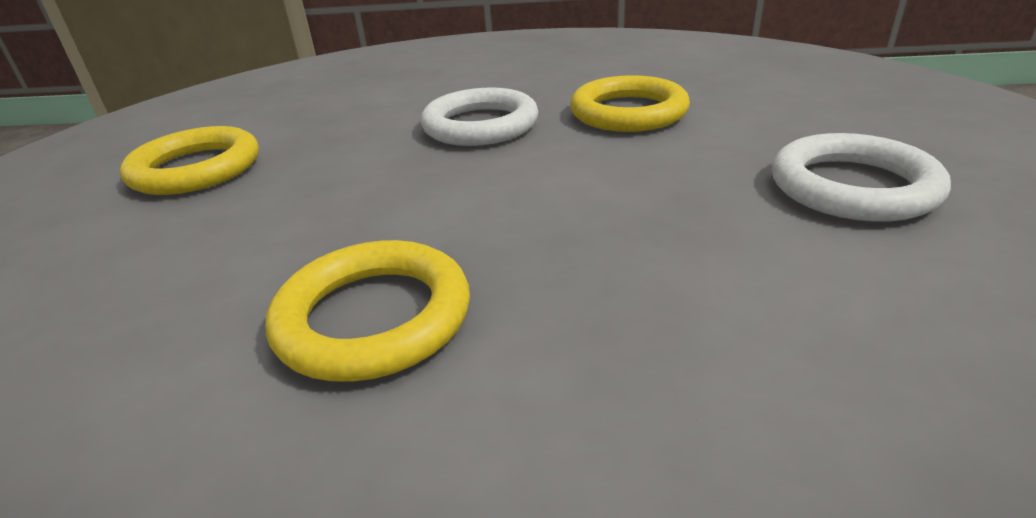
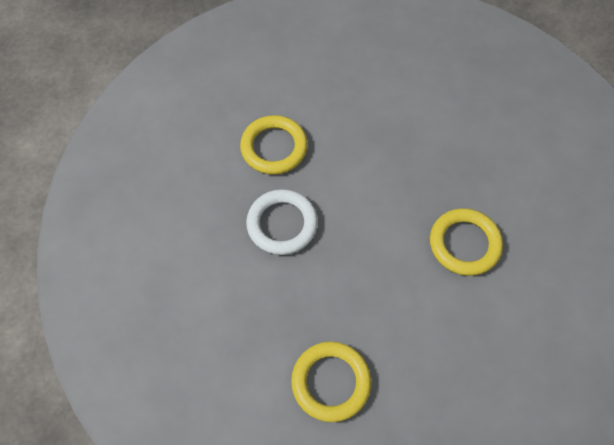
camera: 95 degrees left, 30 degrees up
(852, 187) = (369, 80): white ring -> none

